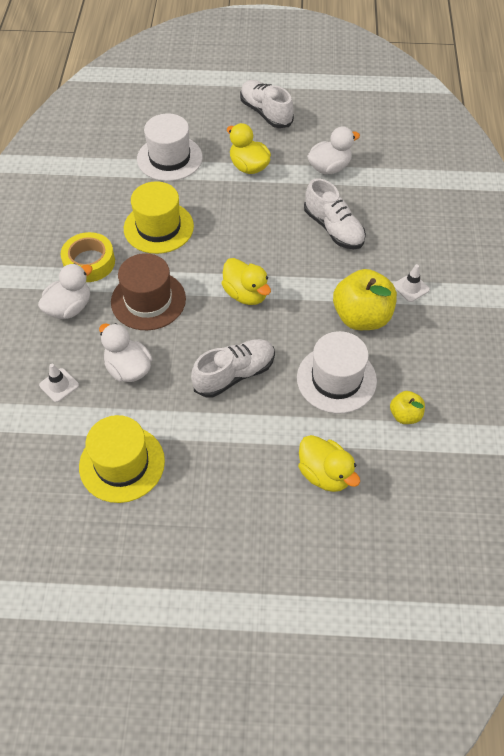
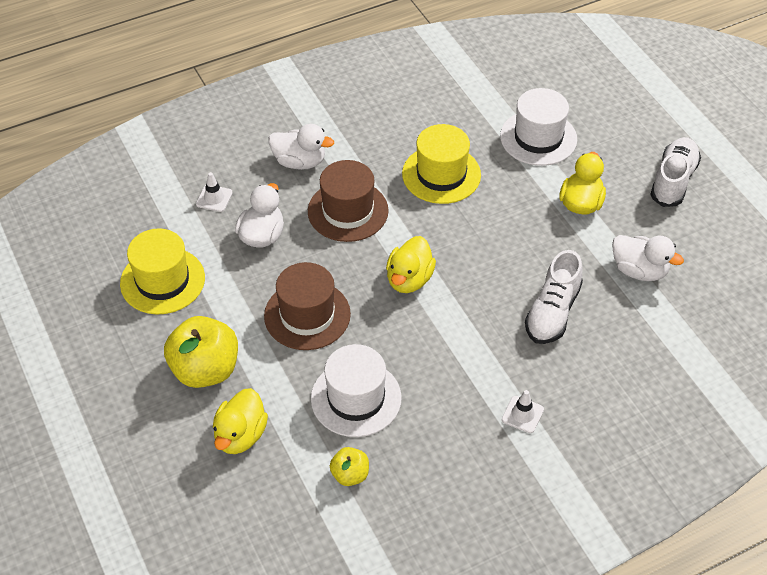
camera: 60 degrees right, 5 degrees down
(89, 262) = (361, 148): yellow tape -> none
(234, 374) = (307, 315): white shoe -> brown hat
(361, 317) = (449, 387): yellow apple -> yellow apple (205, 370)

